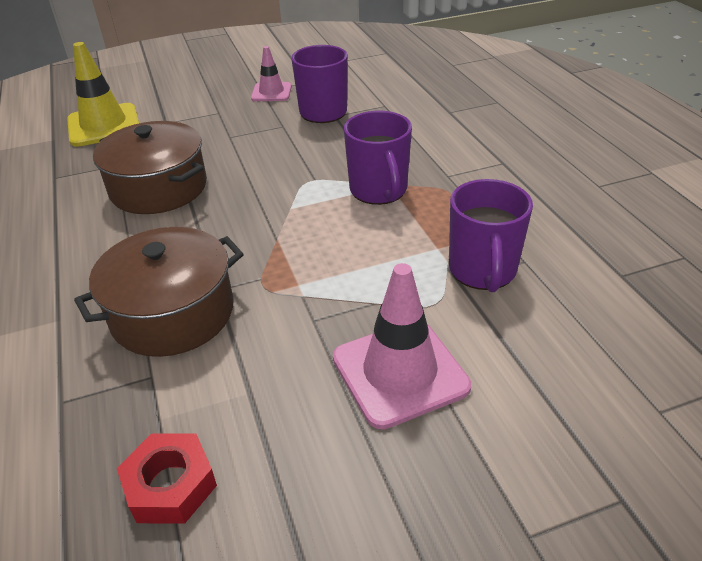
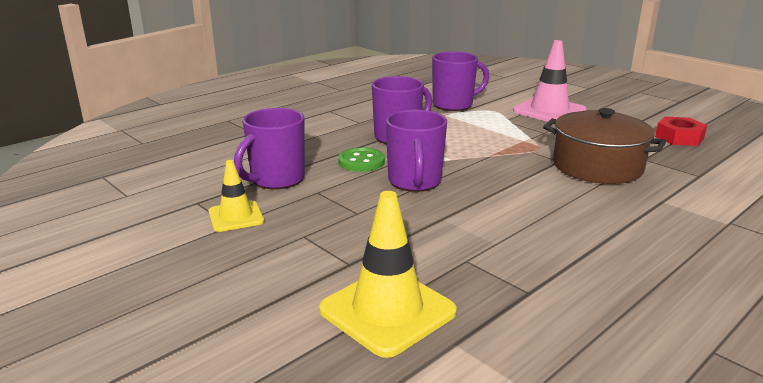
camera: 115 degrees left, 15 degrees down
(159, 188) = (480, 218): brown pot -> none
(256, 174) = (415, 182): none -> purple mug
(271, 92) = (236, 216): pink traffic cone -> yellow traffic cone
(326, 155) = (361, 162): none -> green button

